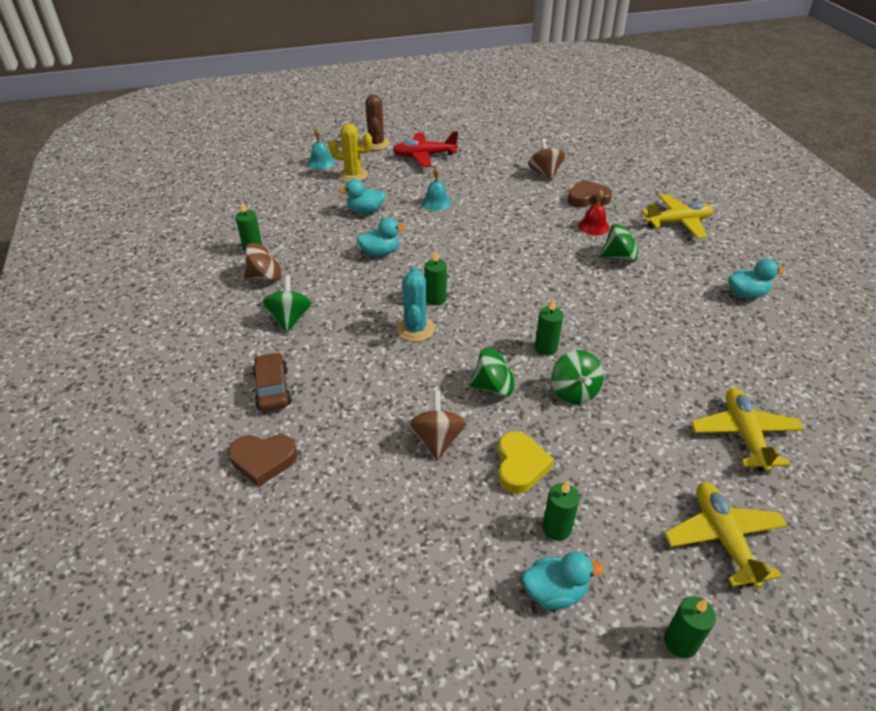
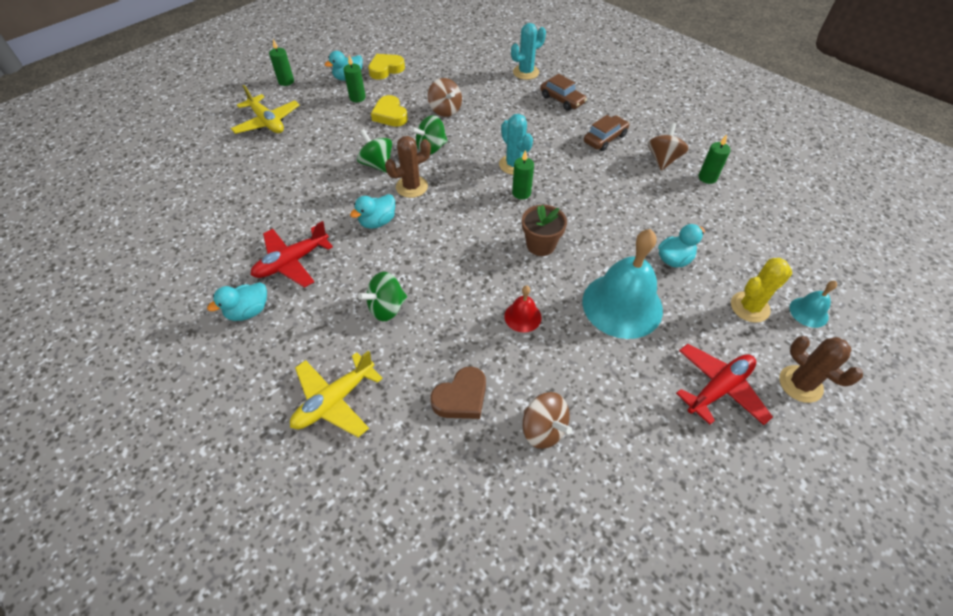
camera: 150 degrees right, 10 degrees up
(263, 460) = (526, 72): brown heart -> turquoise cactus
(266, 277) = (663, 160): brown spinning top -> brown spinning top turned 150 degrees clockwise
(290, 318) = (605, 139): green spinning top -> brown car
(380, 252) = (607, 217): turquoise duck -> turquoise duck (377, 222)
(436, 202) = (622, 305): turquoise bell -> turquoise bell, size x2.18
(459, 254) = (540, 245): none -> brown flower pot
(476, 583) = (386, 69): none -> yellow heart
(546, 348) = (411, 187): green candle -> brown cactus
(593, 226) = (432, 345): red bell -> red bell (522, 316)
(701, 319) = (292, 262): none -> red plane
(744, 435) = (254, 178): yellow plane -> none

